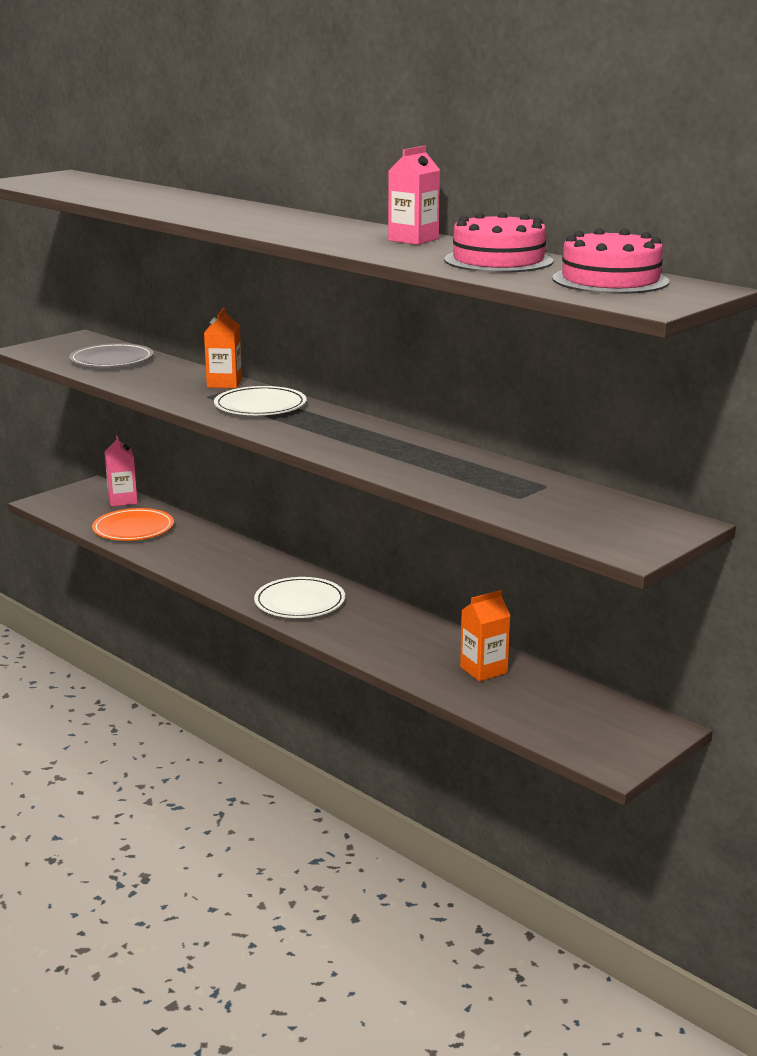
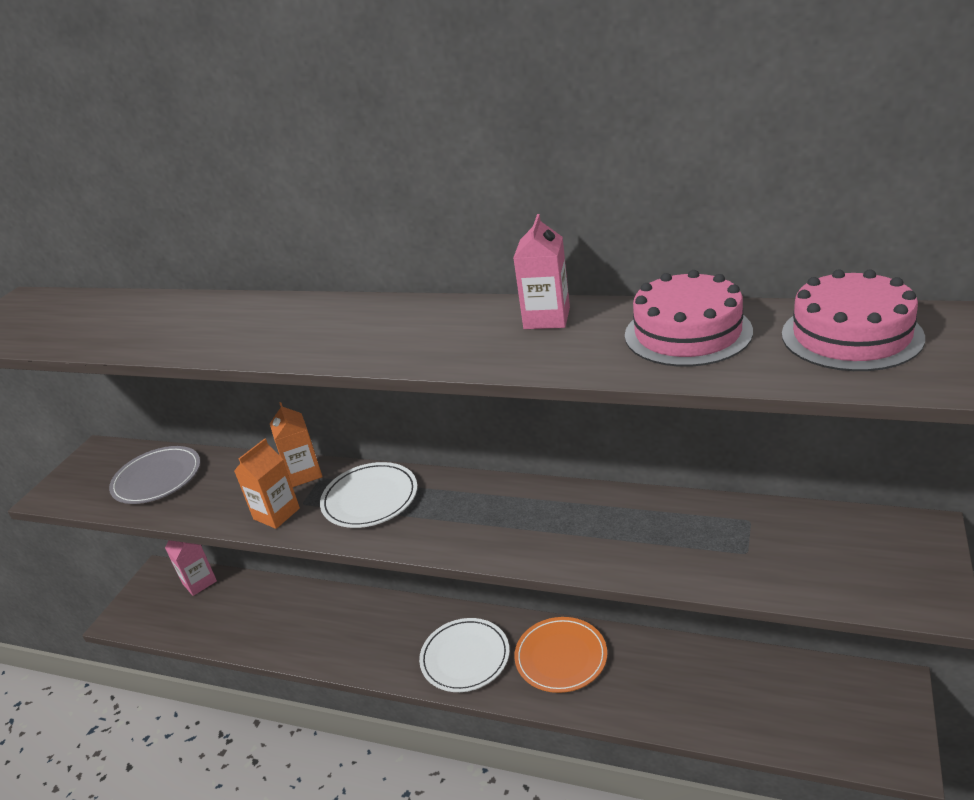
camera: 20 degrees left, 10 degrees up
(133, 529) = (236, 619): orange plate -> orange plate (561, 657)
(483, 670) = (693, 678): orange carton -> orange carton (276, 514)

